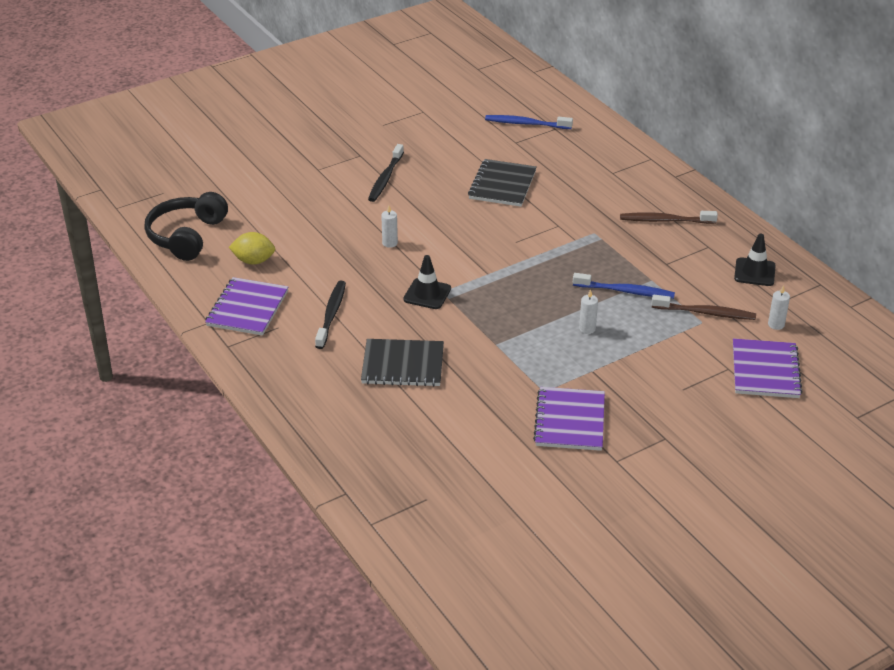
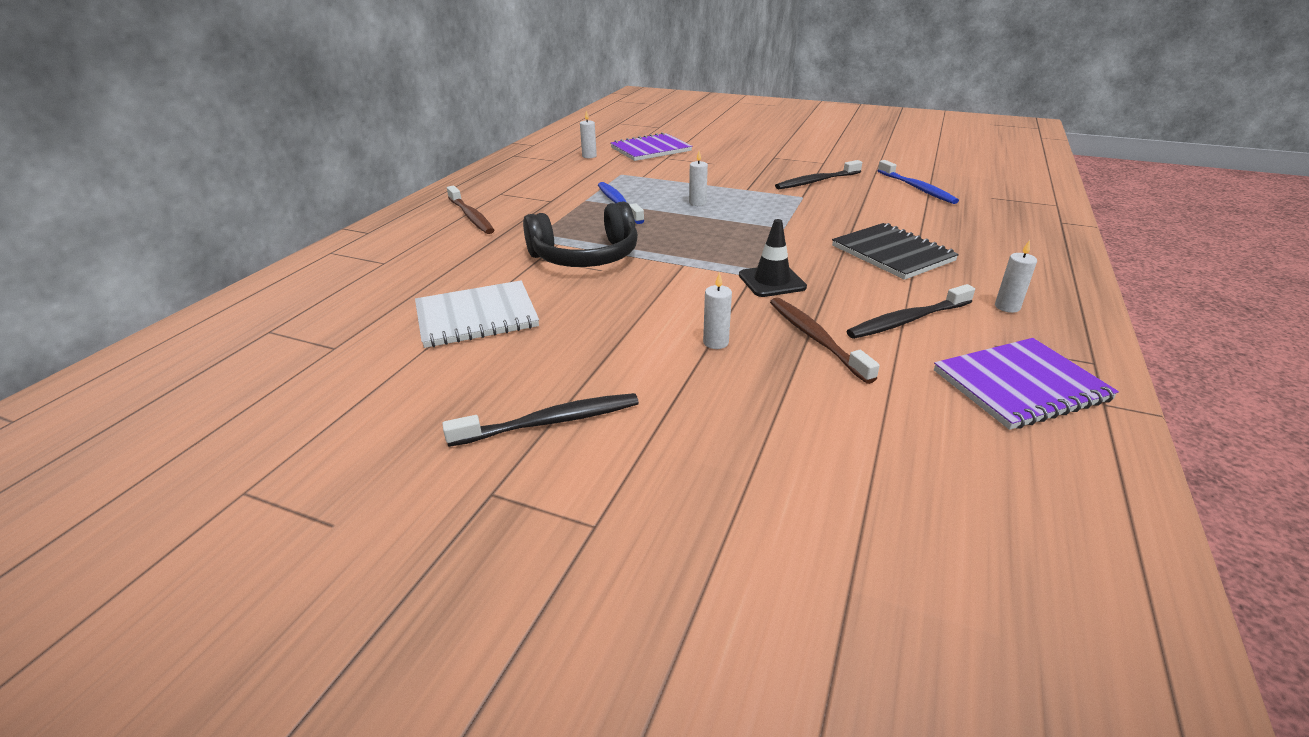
camera: 125 degrees left, 5 degrees down
(187, 236) = (1032, 580): black headphones -> black headphones (585, 256)
(253, 261) = (938, 441): yellow lemon -> none
(297, 360) = (1007, 307): none -> white candle
(502, 185) = (476, 317): black notebook -> white notebook
(526, 124) = (261, 358): blue toothbrush -> blue toothbrush (917, 188)
(570, 421) = (816, 181): purple notebook -> black toothbrush
(705, 313) = (607, 175): brown toothbrush -> brown toothbrush (816, 338)
(754, 272) = (523, 173): black traffic cone -> none

